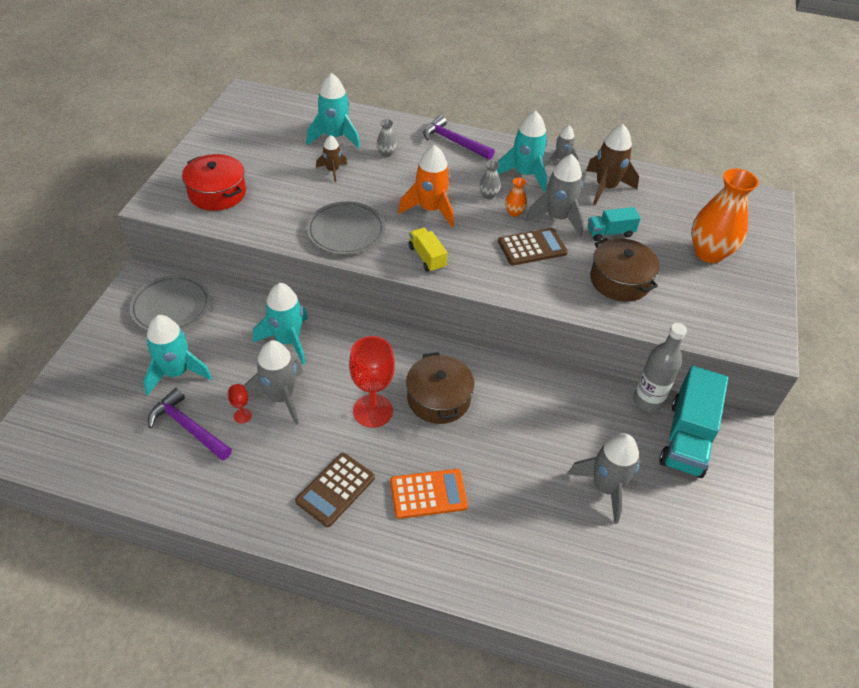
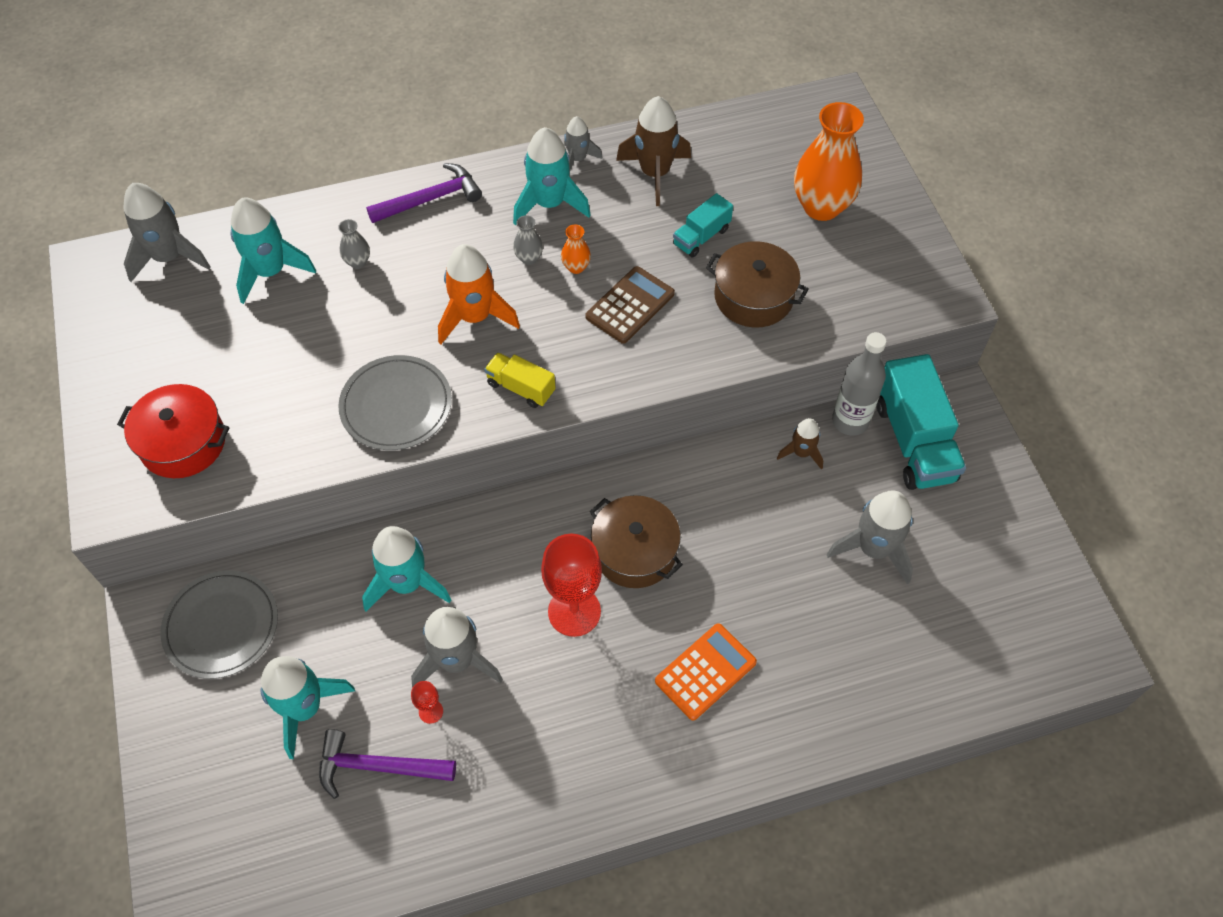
camera: 30 degrees left, 10 degrees up
(332, 171) = (309, 325): brown rocket -> brown rocket (801, 453)
(335, 489) = (604, 731): brown calculator -> none
(454, 142) = (430, 199): purple hammer -> purple hammer turned 150 degrees clockwise
(557, 218) = (630, 248): grey rocket -> grey rocket (169, 257)

